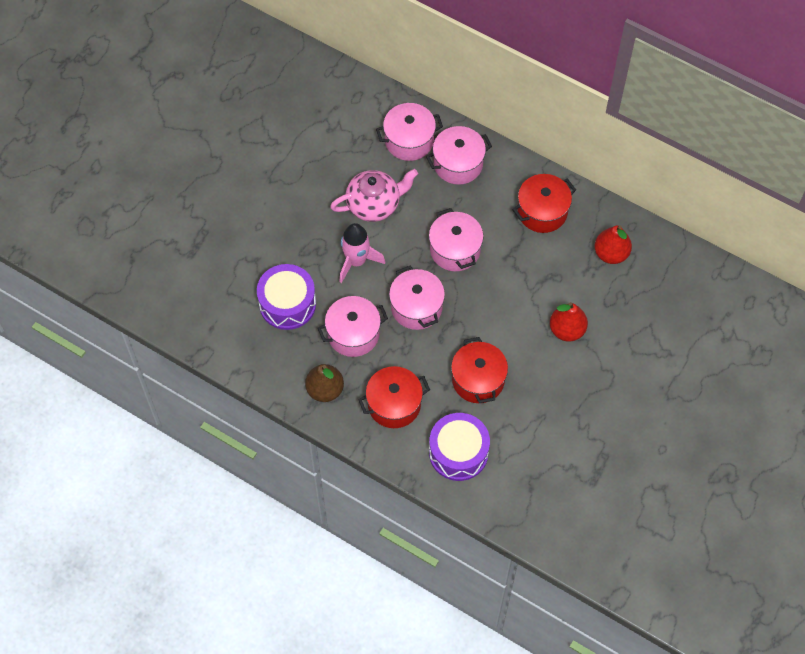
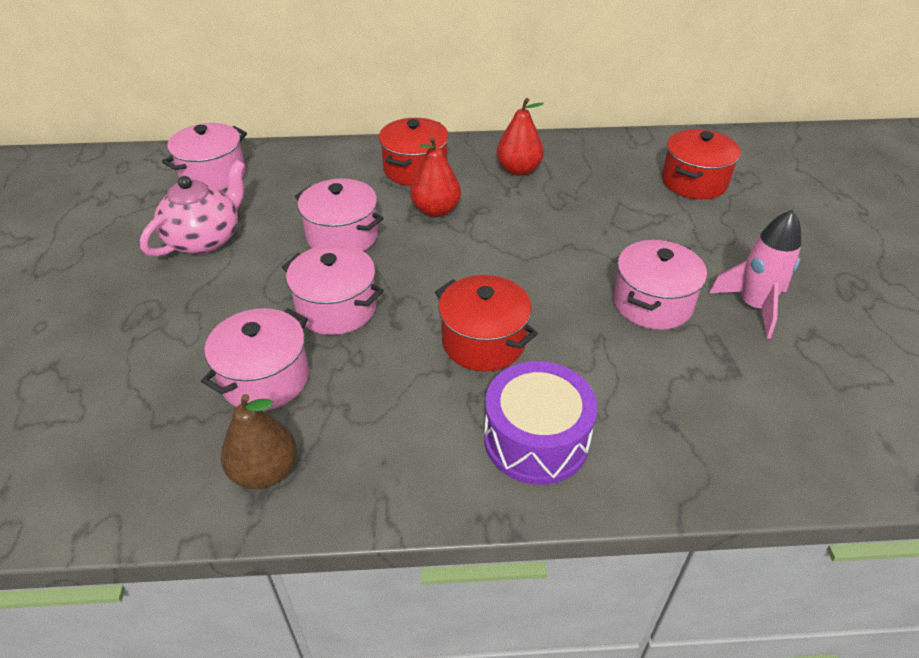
camera: 35 degrees left, 20 degrees down
(287, 304) = (134, 392): purple drum -> none
(356, 261) = (216, 300): pink rocket -> pink rocket (753, 306)
(394, 404) = (391, 431): red pot -> red pot (694, 182)
(458, 164) = (287, 171): pink pot -> pink pot (652, 303)
(567, 330) = (540, 245): red pear -> red pear (436, 210)

